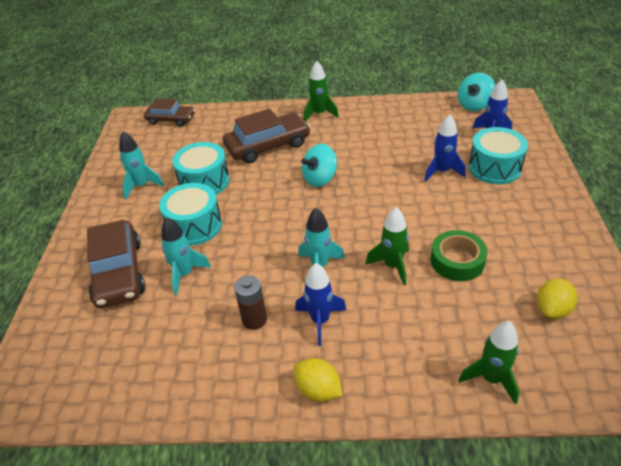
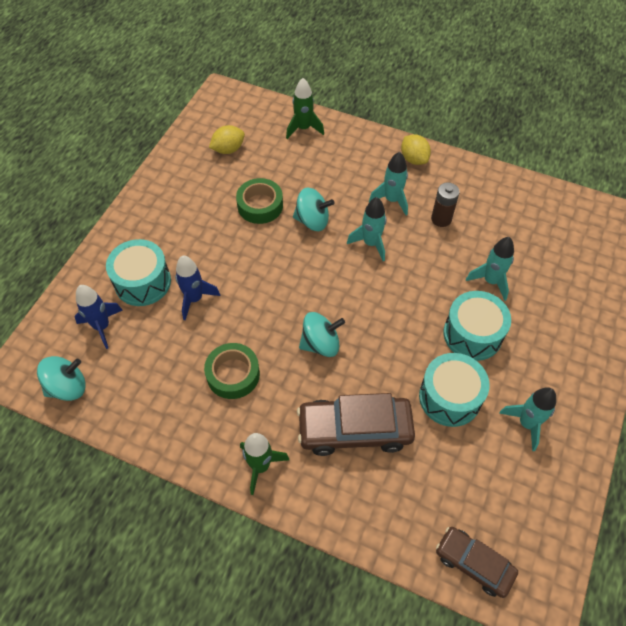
camera: 160 degrees left, 15 degrees up
(118, 272) = (553, 307): brown car -> none
(320, 321) = (392, 200): blue rocket -> turquoise rocket
(372, 143) = (233, 374): none -> green tape
(392, 266) = (312, 221): green rocket -> turquoise spinning top

